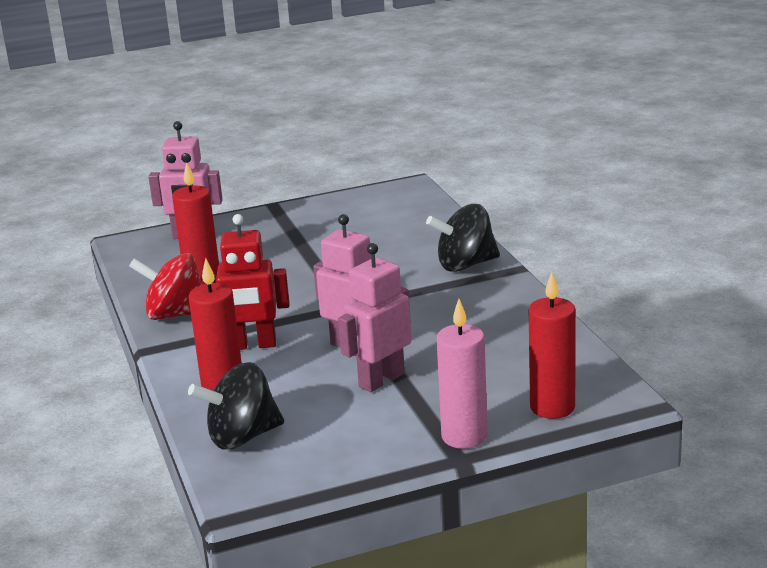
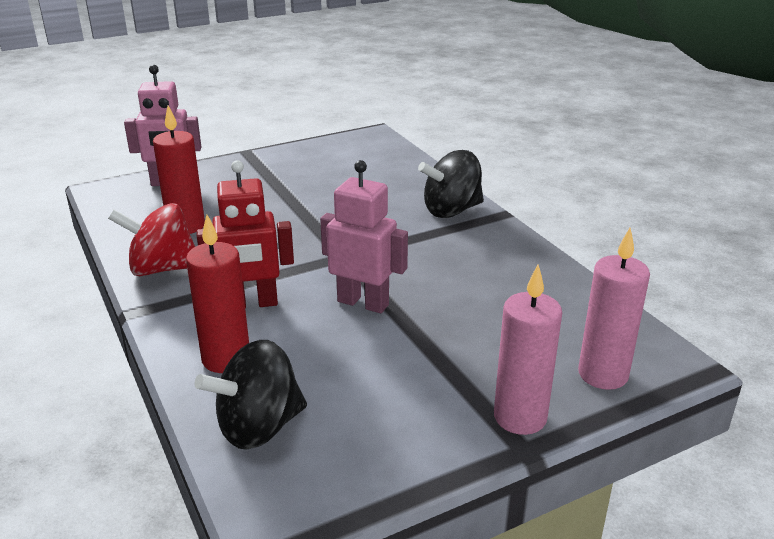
camera: 10 degrees left, 5 degrees up
(381, 380) = (404, 344): pink robot -> none
(552, 407) = (603, 374): red candle -> pink candle

